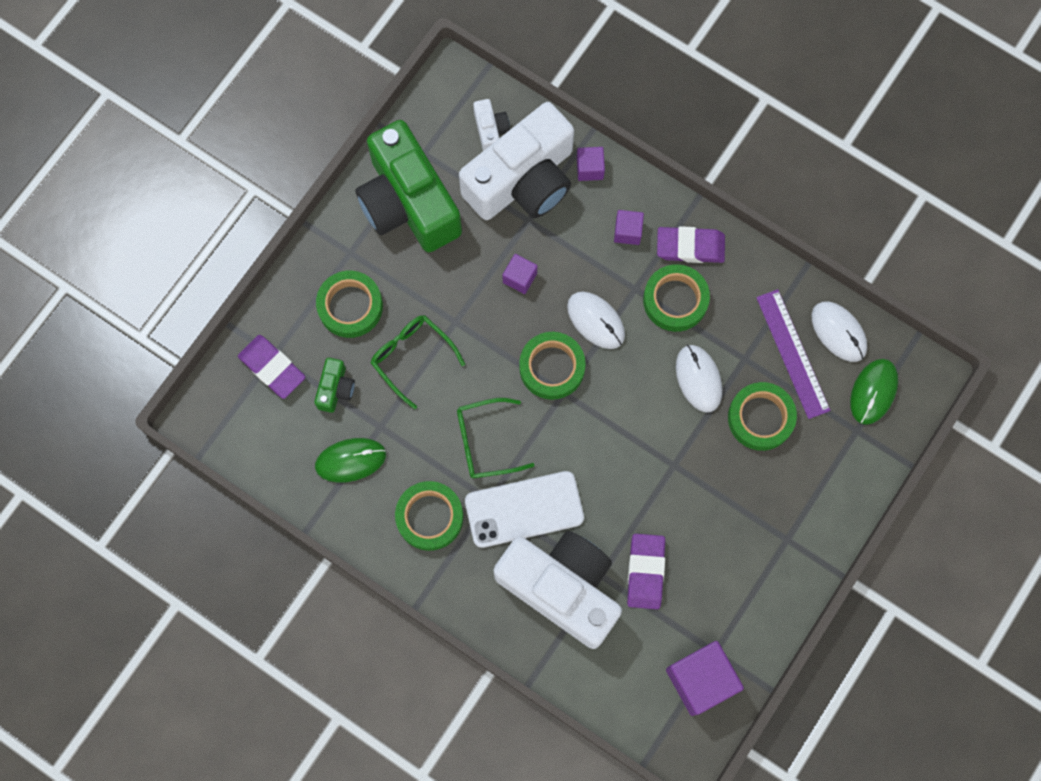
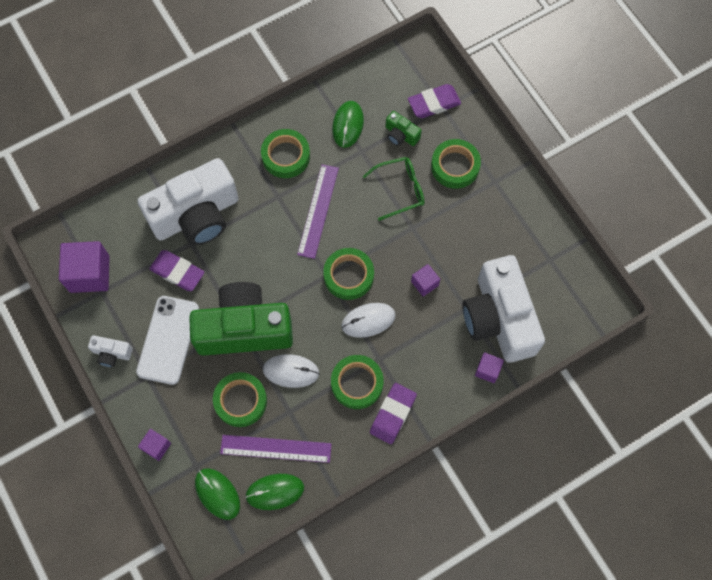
camera: 115 degrees right, 5 degrees down
(408, 202) = (515, 234): green camera -> green camera (244, 329)
(485, 442) = (318, 211): green glasses -> purple ruler
(490, 130) = (548, 313): white camera -> white camera (112, 353)
(524, 509) = (260, 215): white phone -> white phone (168, 340)
(627, 232) = (425, 374): purple cube -> purple cube (156, 446)
(838, 332) = (275, 492): white mouse -> green mouse

